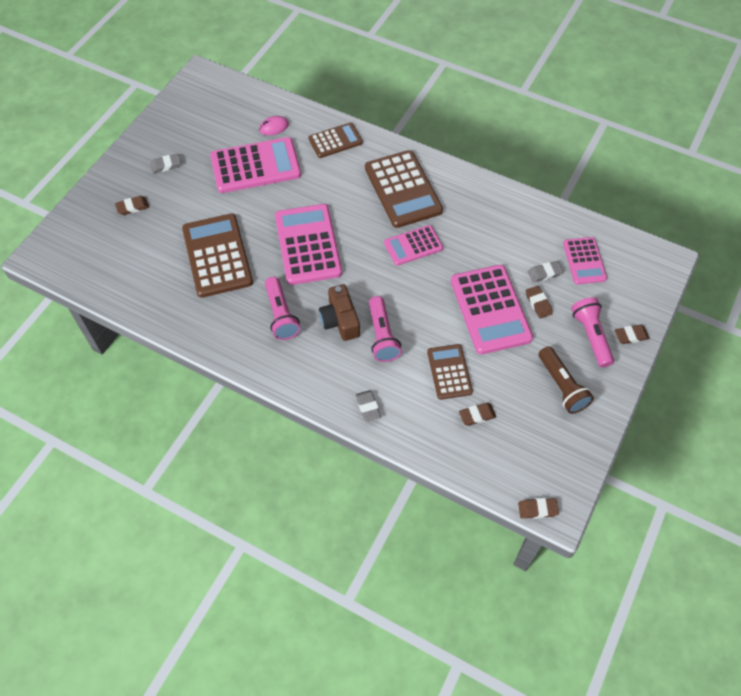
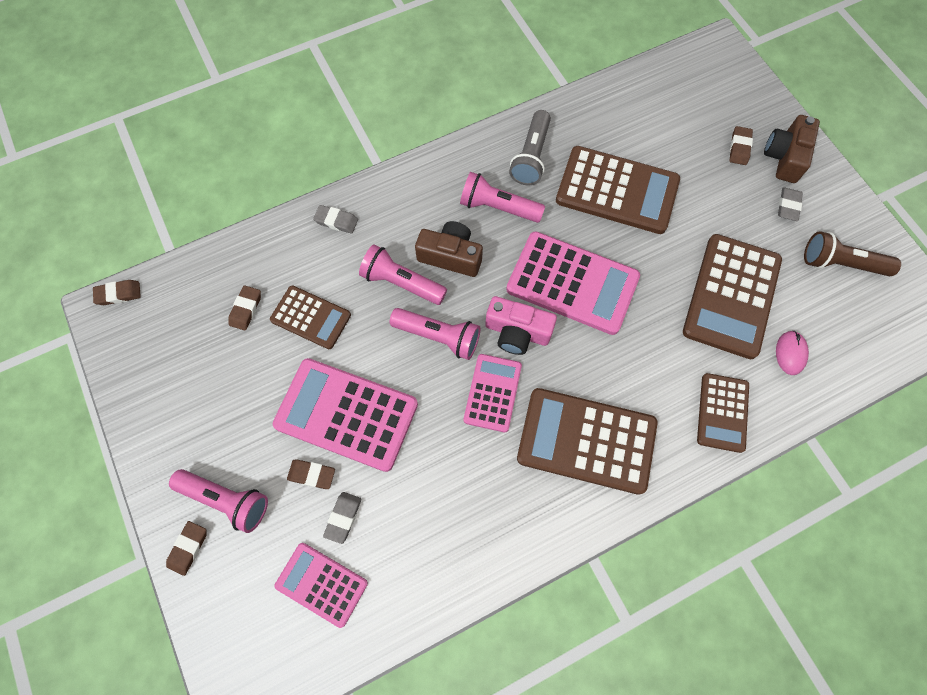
camera: 125 degrees right, 10 degrees up
(124, 181) = (785, 157): none -> brown camera
(223, 319) = (531, 157): none -> grey flashlight
(255, 166) = (731, 296): pink calculator -> brown calculator
(364, 255) = (517, 332): none -> pink camera
(401, 293) = (438, 337): none -> pink flashlight
(537, 509) = (119, 294): brown eraser -> brown eraser turned 45 degrees clockwise
(562, 386) = (202, 416): brown flashlight -> brown flashlight (840, 263)

